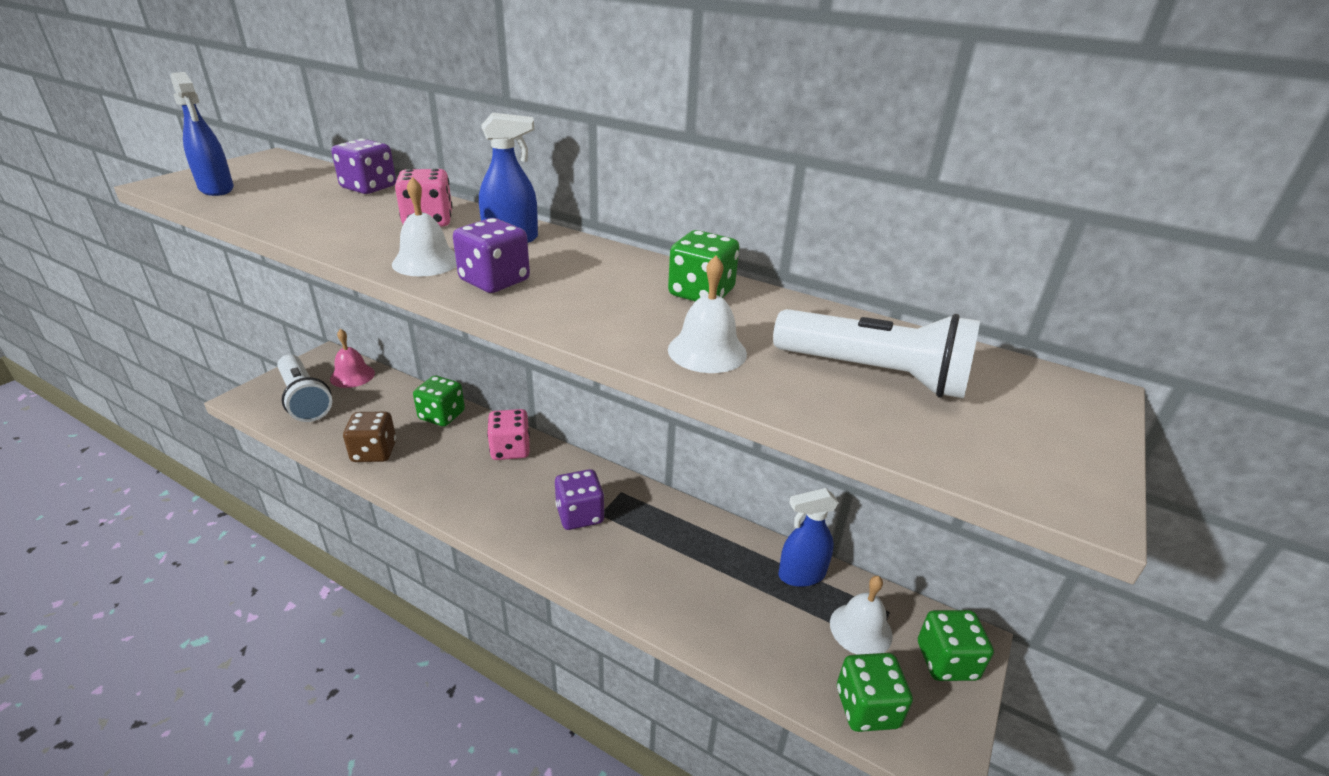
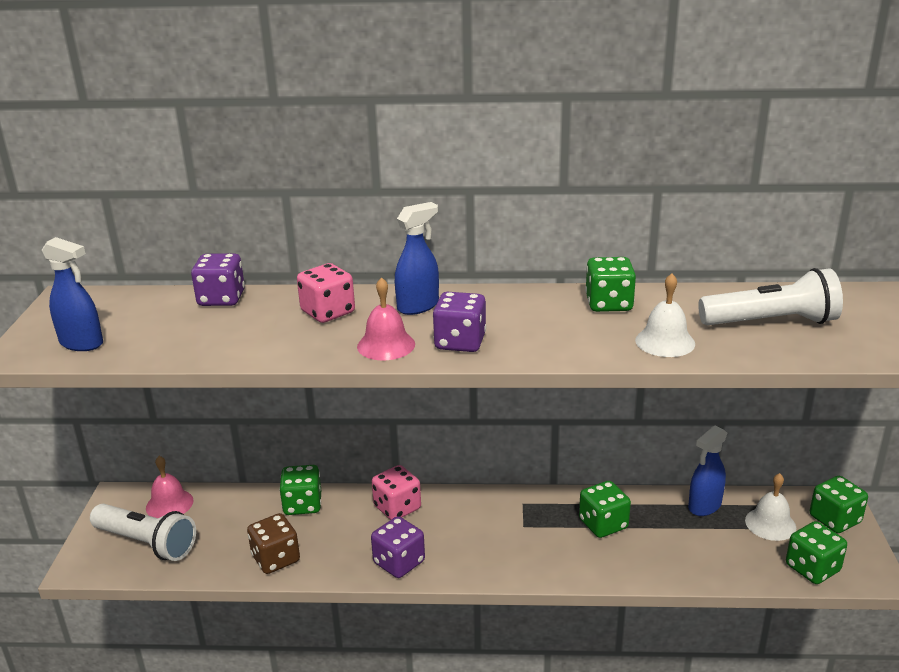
camera: 25 degrees left, 5 degrees down
(426, 262) = (386, 345): white bell -> pink bell
(580, 515) = (508, 533): purple dice -> purple dice (399, 562)
(677, 546) = (603, 524): none -> green dice

